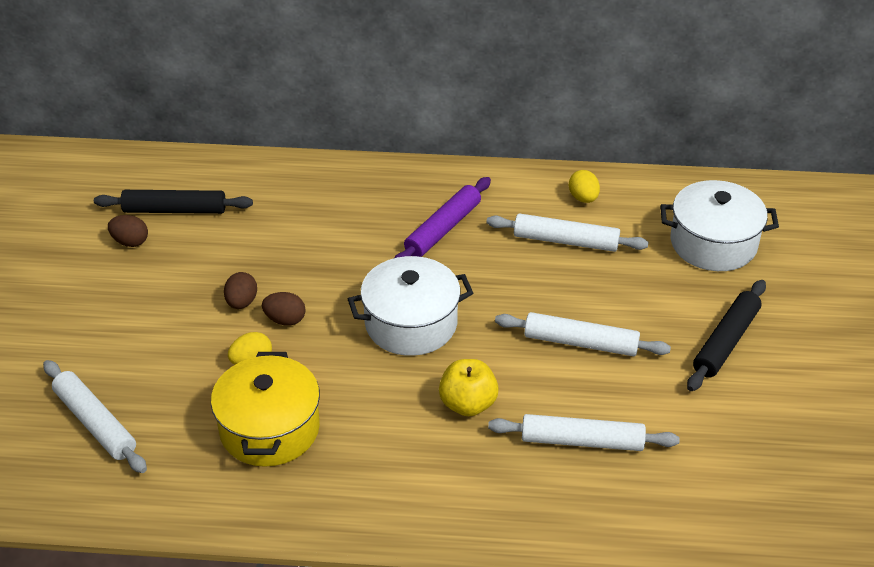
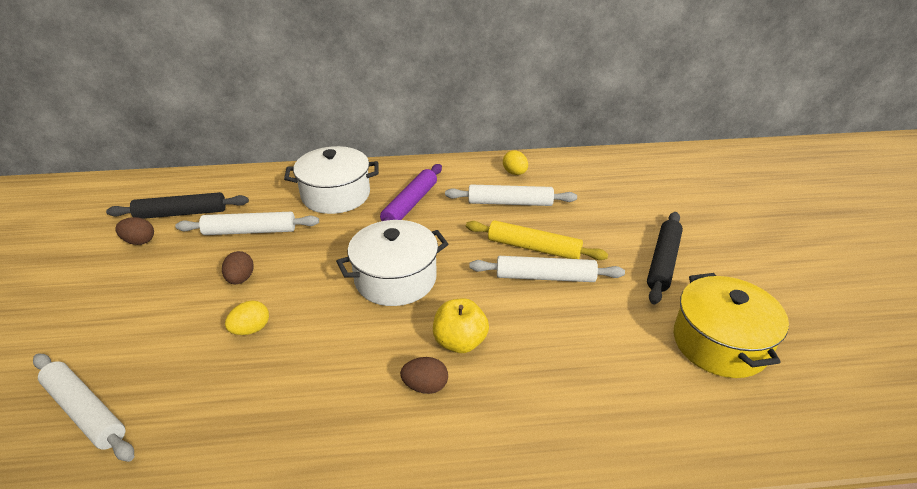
camera: 10 degrees left, 5 degrees down
(270, 429) = (270, 392): yellow pot -> yellow pot (720, 343)
(285, 320) = (281, 289): brown egg -> brown egg (425, 386)
(577, 305) = (533, 248): none -> yellow rolling pin
(582, 441) = (573, 362): white rolling pin -> white rolling pin (250, 231)
(713, 243) = (623, 193): white pot -> white pot (336, 195)

